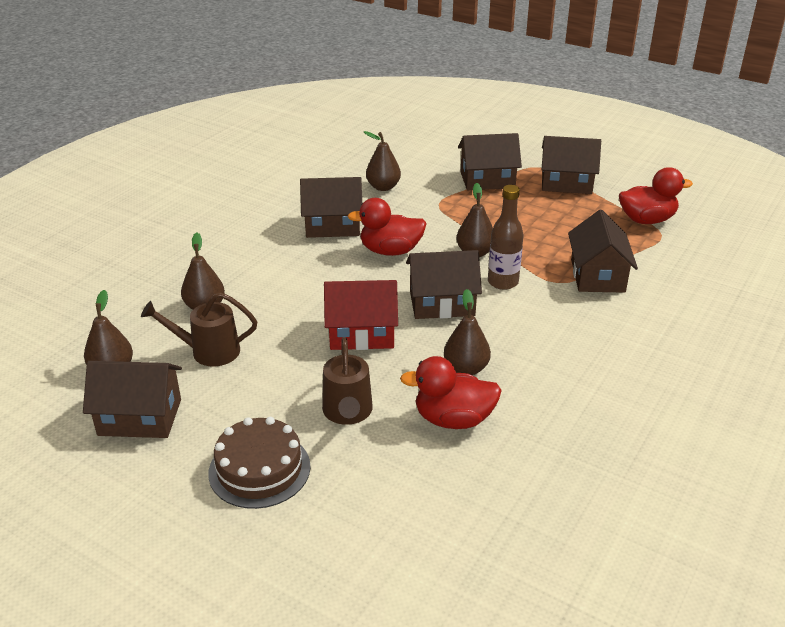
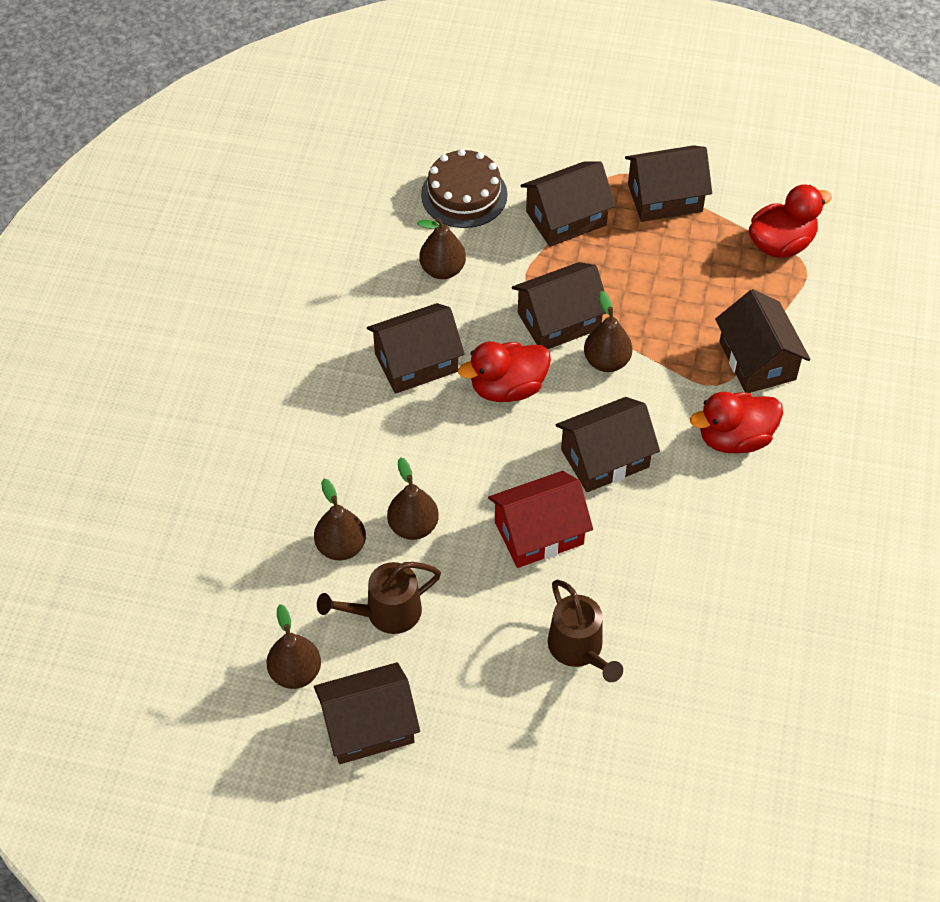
camera: 20 degrees left, 20 degrees up
(259, 469) = (529, 749): brown cake -> brown cake (464, 195)
(451, 226) = (559, 321): none -> brown house
(453, 419) = (688, 623): red duck -> red duck (734, 438)
(466, 368) = (672, 549): brown pear -> brown pear (413, 526)
(503, 282) = (658, 403): brown bottle -> none

